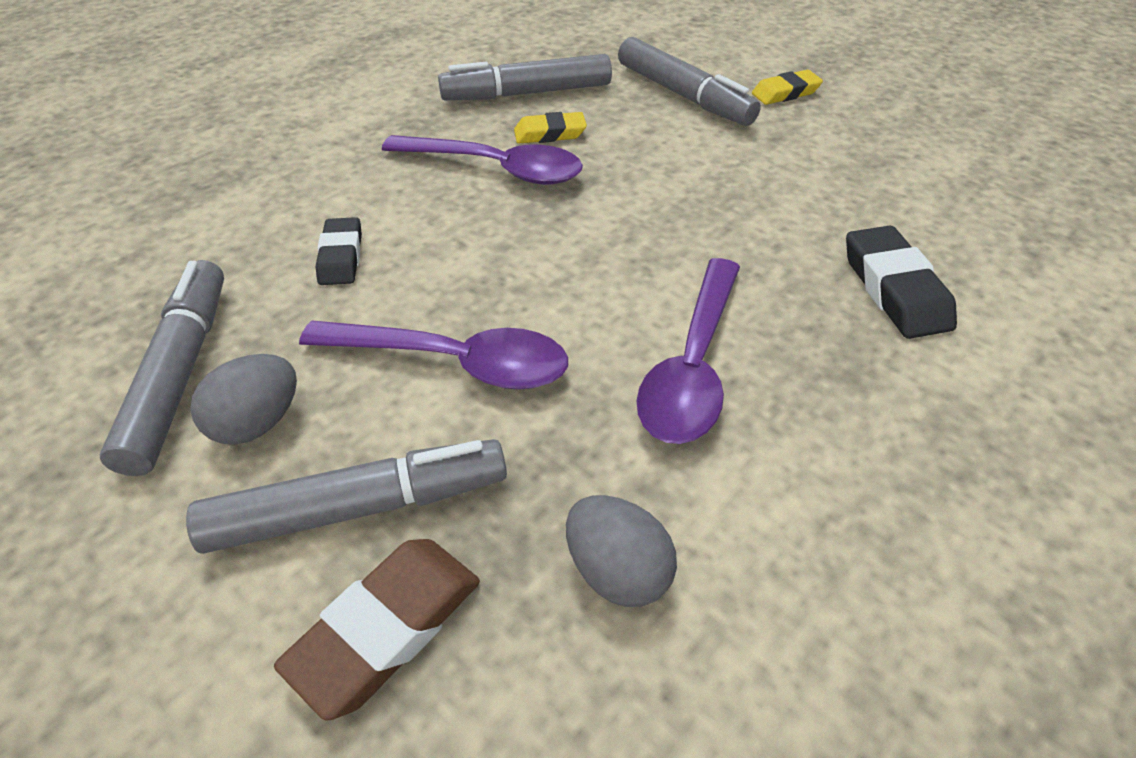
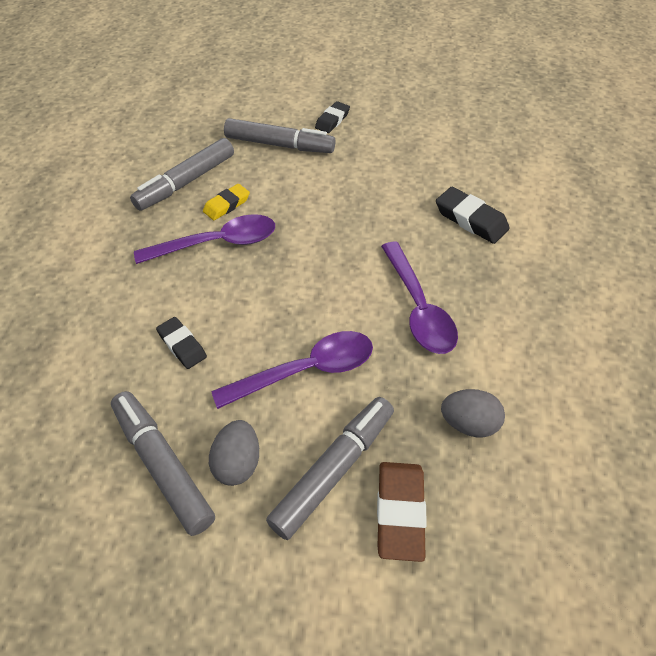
camera: 35 degrees left, 5 degrees up
(785, 93) = (332, 120): yellow eraser -> black eraser

